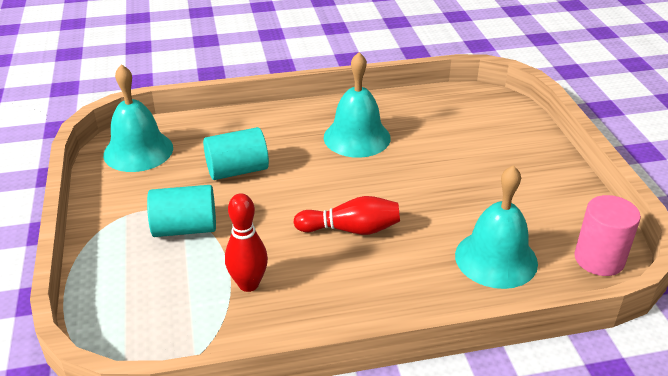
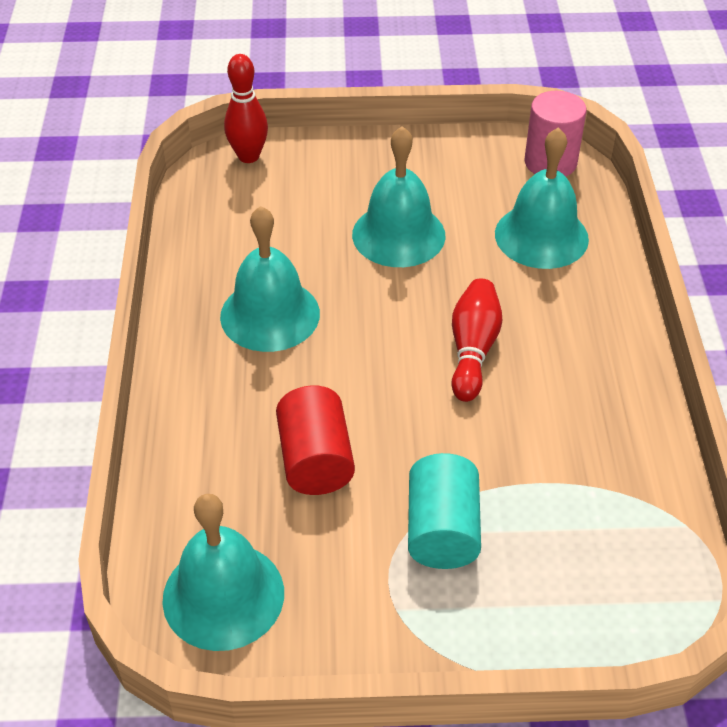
camera: 80 degrees left, 10 degrees up
(237, 170) = (315, 460): turquoise cylinder -> red cylinder
(248, 284) = (564, 463): red bowling pin -> red bowling pin (248, 156)
(460, 182) = (398, 235): none -> turquoise bell

